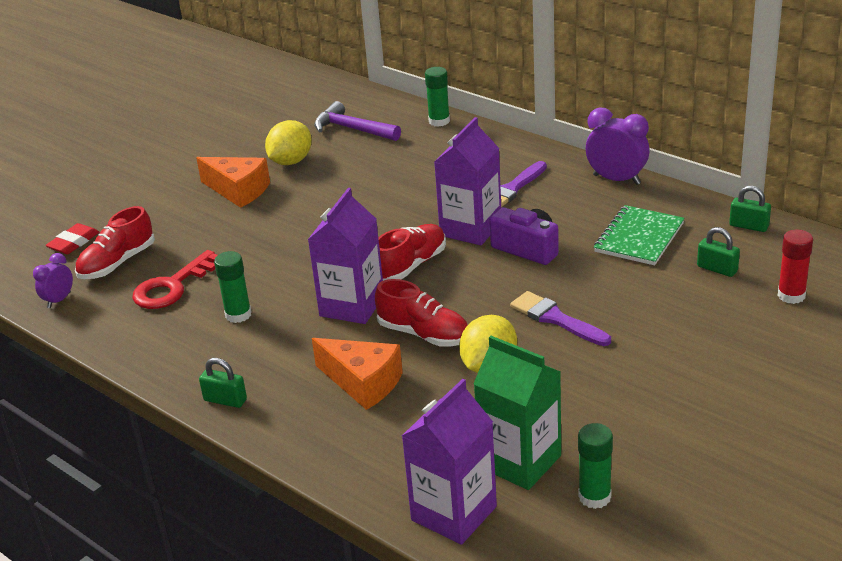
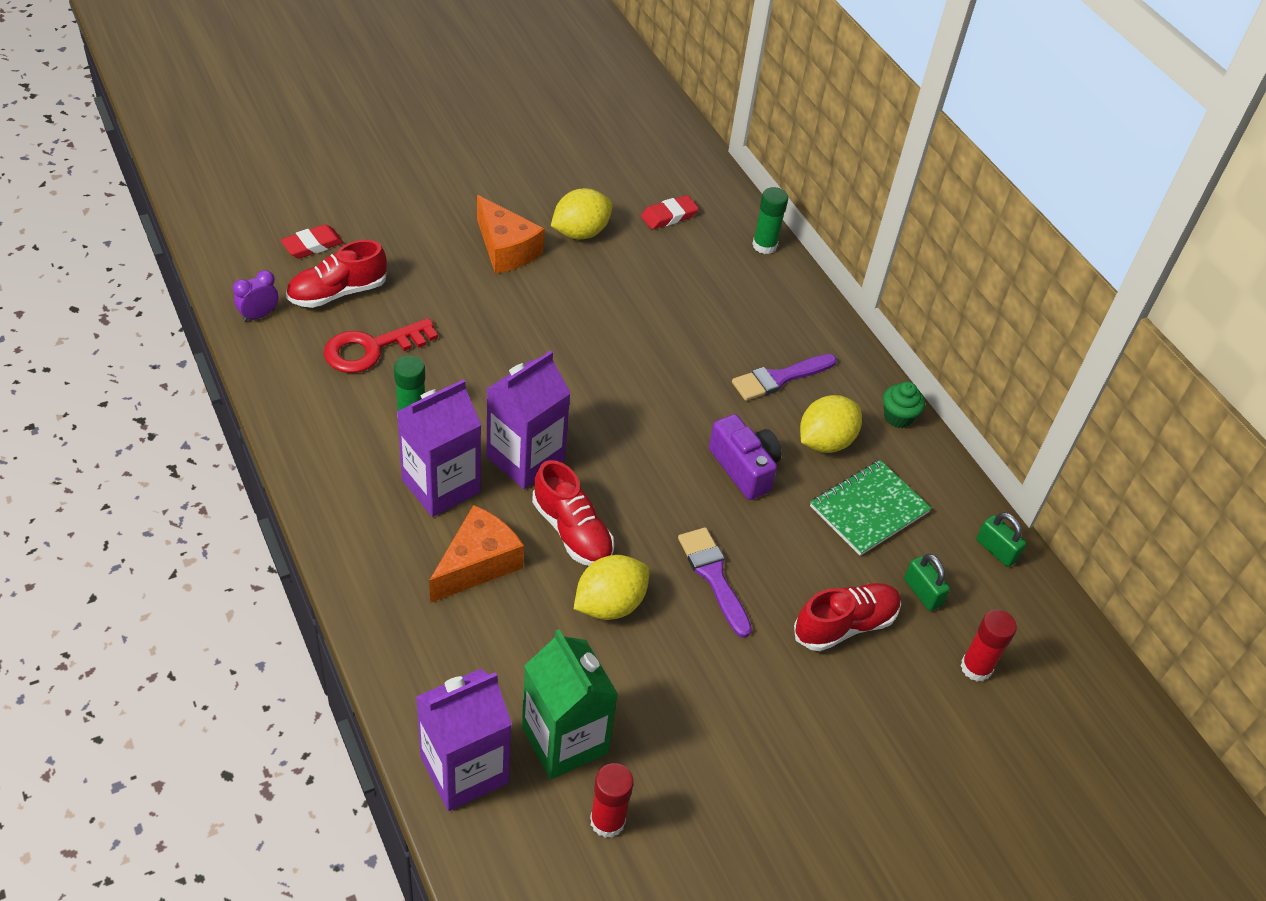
camera: 15 degrees right, 15 degrees up
(225, 400) = (338, 520): green padlock -> none
(352, 129) = (669, 216): purple hammer -> red eraser
(363, 382) = (477, 564): orange cheese -> orange cheese turned 105 degrees counterclockwise
(411, 265) = (614, 433): red shoe -> red shoe (845, 625)
(471, 229) = (704, 413): purple carton -> purple carton (441, 486)
(575, 212) = (825, 442): none -> yellow lemon
(594, 497) = (607, 821): green glue stick -> red glue stick
(616, 180) = (898, 417): purple clock -> green cupcake

